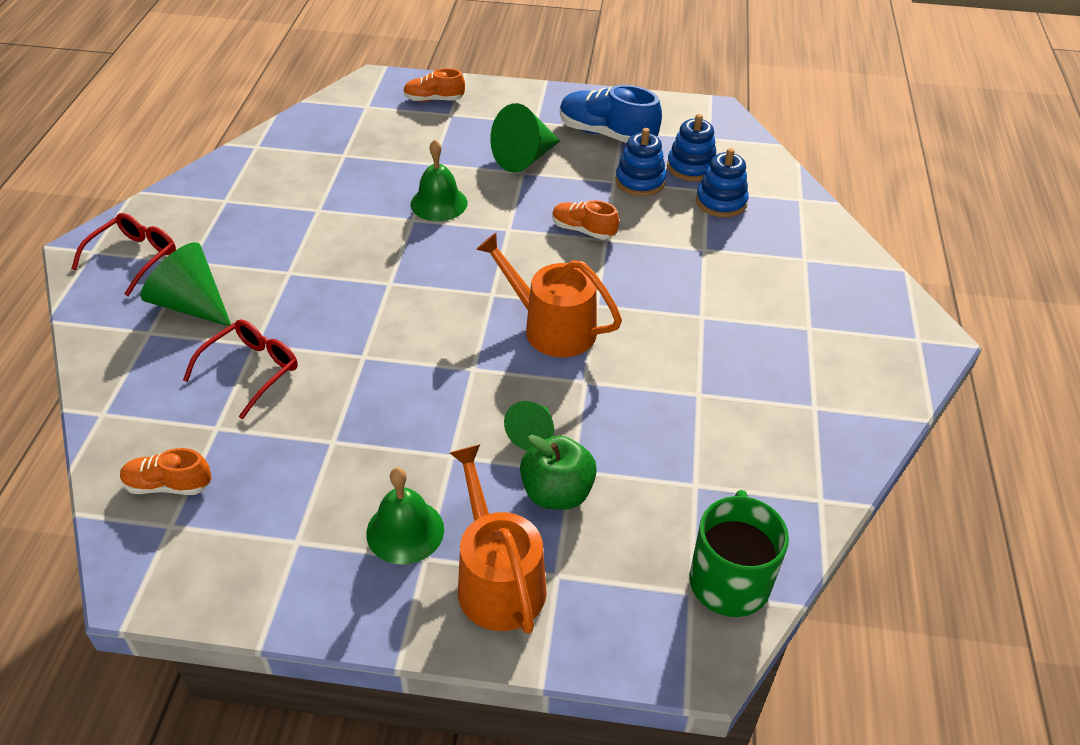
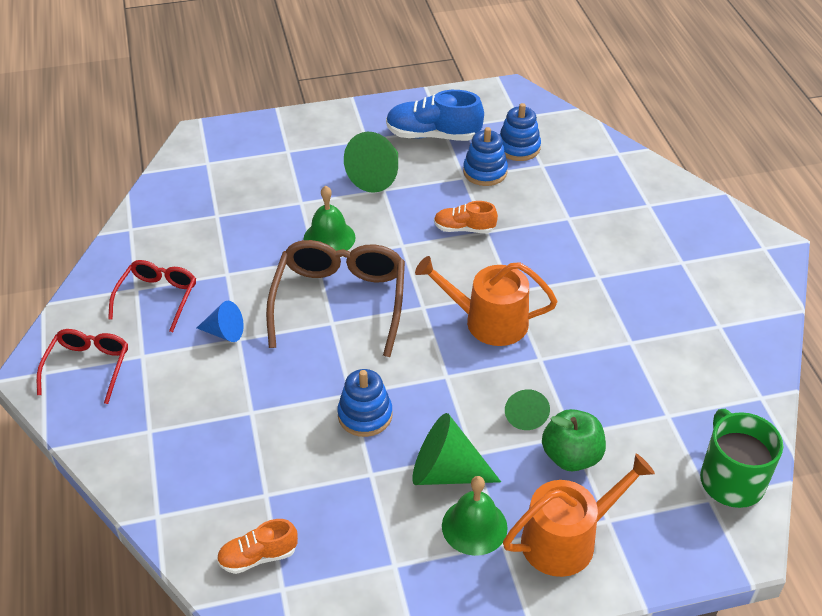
camera: 20 degrees left, 0 degrees up
(191, 304) = (170, 394): green cone -> green cone (446, 472)
(251, 370) = (263, 436): red glasses -> red glasses (157, 297)
(279, 262) = (224, 332): none -> blue cone
(410, 265) = (340, 302): none -> brown glasses
(434, 99) = (264, 140): orange shoe -> none
(497, 580) = (567, 539): orange watering can -> orange watering can turned 105 degrees clockwise
(721, 202) = (559, 173): blue stacking toy -> blue stacking toy (365, 415)

